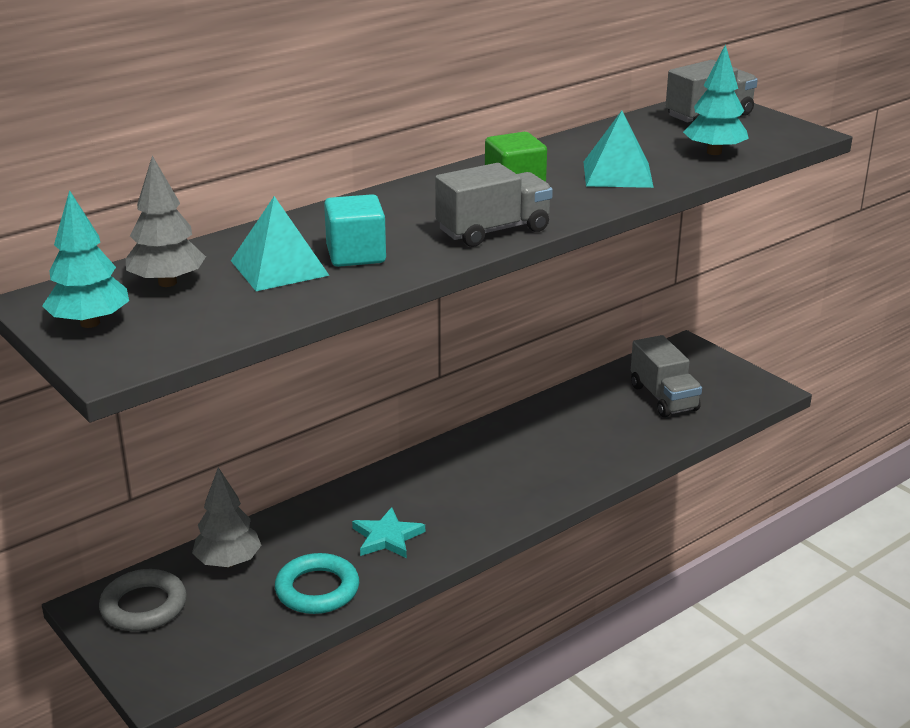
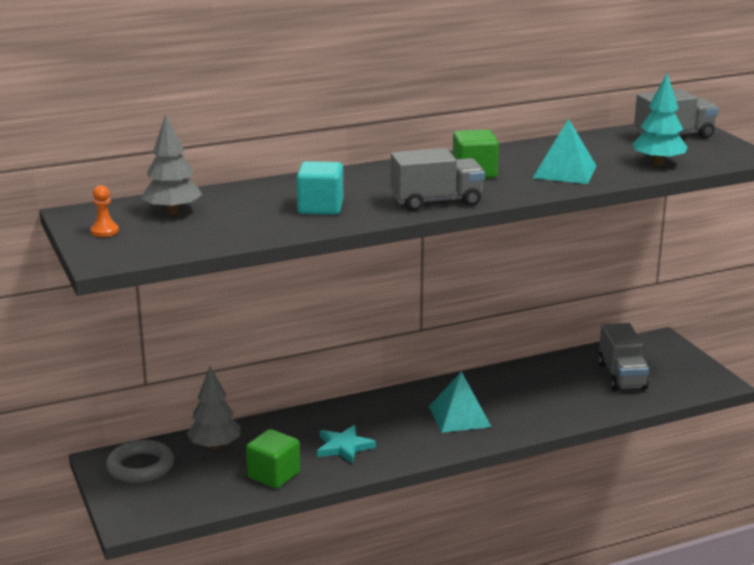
camera: 15 degrees right, 5 degrees down
(90, 323) = (104, 231): turquoise tree -> orange pawn
(279, 268) = (259, 210): turquoise pyramid -> turquoise pyramid (460, 416)
(317, 589) = (273, 475): turquoise ring -> green cube

